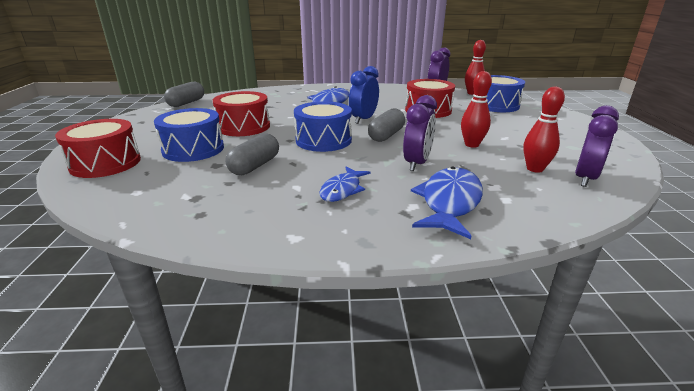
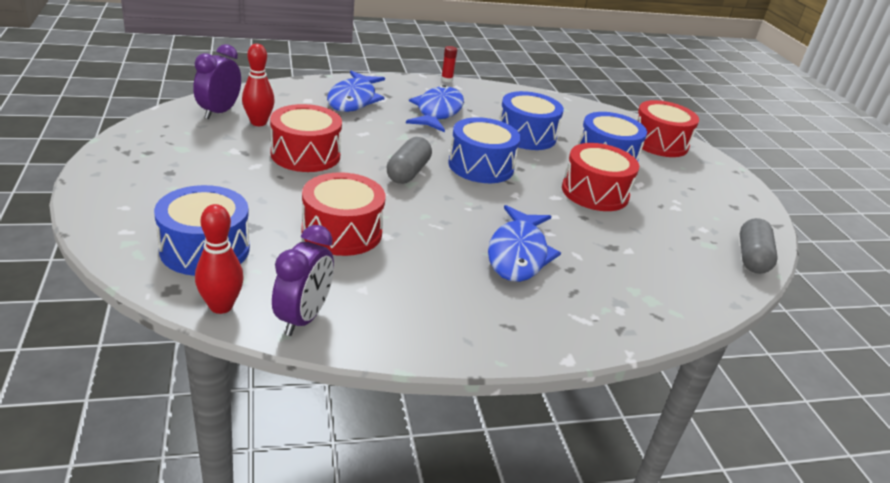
camera: 165 degrees right, 5 degrees up
(255, 166) = (526, 135): grey capsule -> blue drum
(303, 253) = (446, 79): none -> red glue stick
(342, 190) = (437, 111): blue fish -> blue fish, size x1.60
(363, 119) = (445, 207): blue clock -> none
(417, 163) = (374, 133): purple clock -> none
(471, 145) = (305, 154): red bowling pin -> red drum

